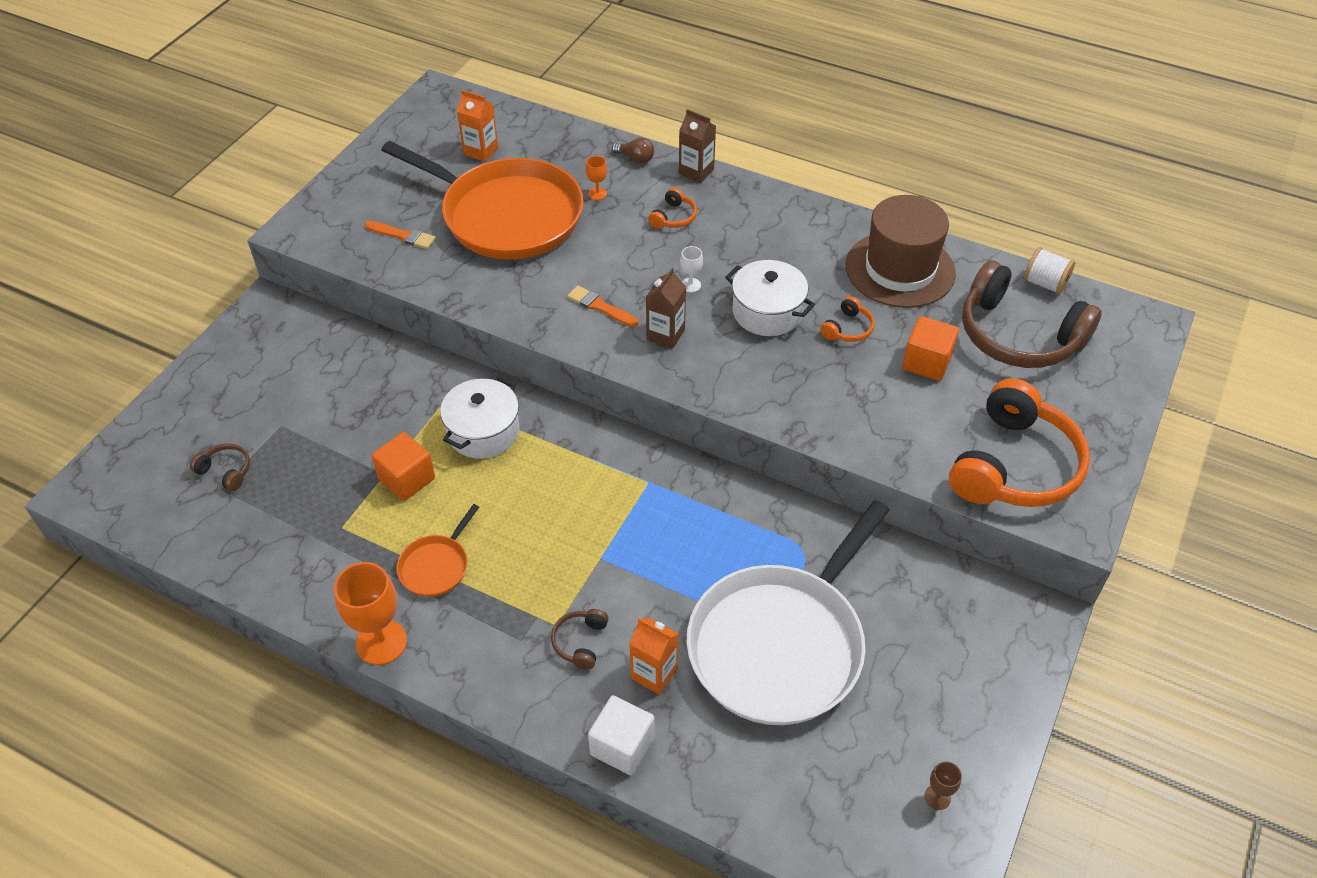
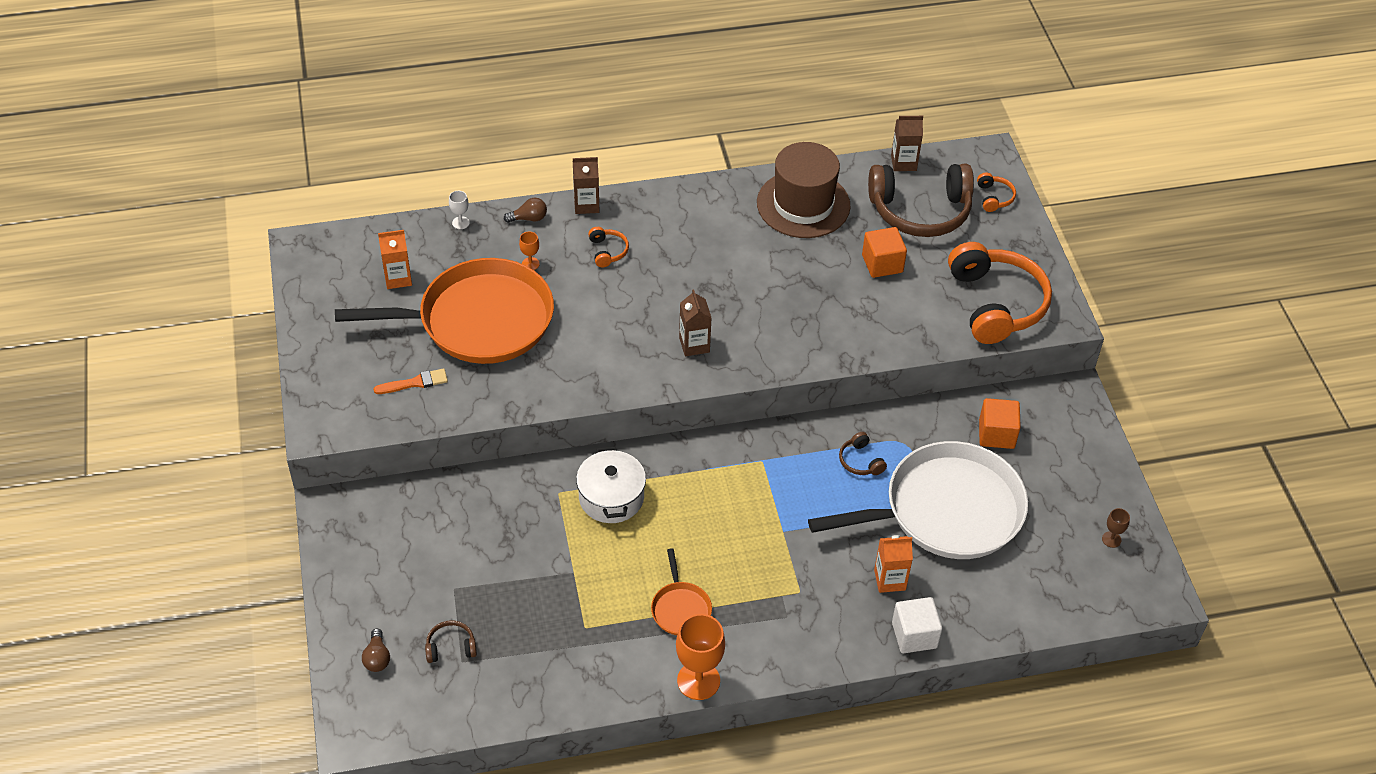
camera: 40 degrees left, 0 degrees up
(166, 442) = (377, 658): none -> brown light bulb
(407, 479) = (593, 565): orange cube -> orange cube (996, 434)
(580, 642) = (825, 592): brown headphones -> brown headphones (860, 461)
(600, 306) = (626, 351): orange brush -> none
(690, 285) = (674, 297): white goblet -> white goblet (460, 223)
(767, 312) = (746, 287): white pot -> none
(781, 644) = (946, 510): white pan -> white pan turned 105 degrees counterclockwise
(848, 328) = (810, 269): orange headphones -> orange headphones (994, 197)
(1044, 283) = (903, 163): white spool -> brown carton

